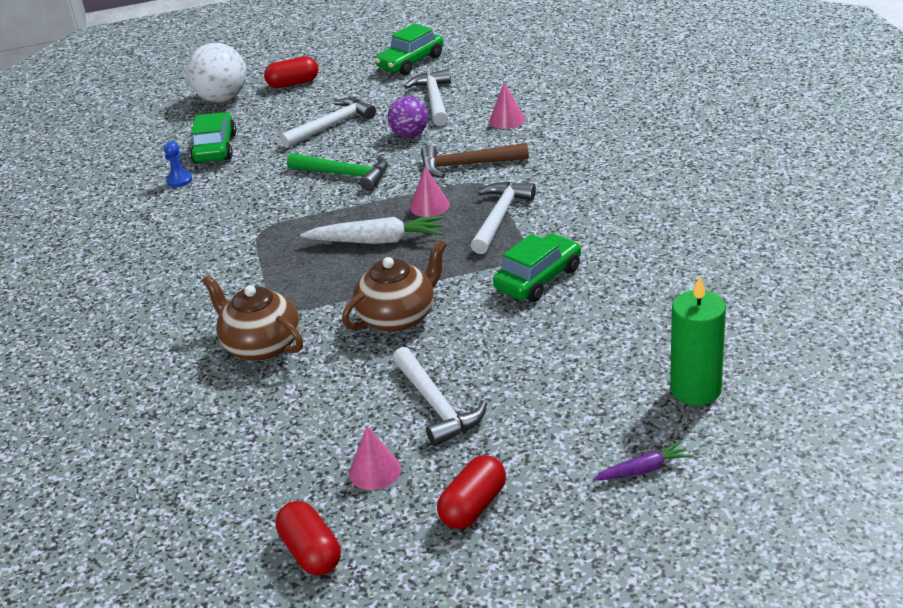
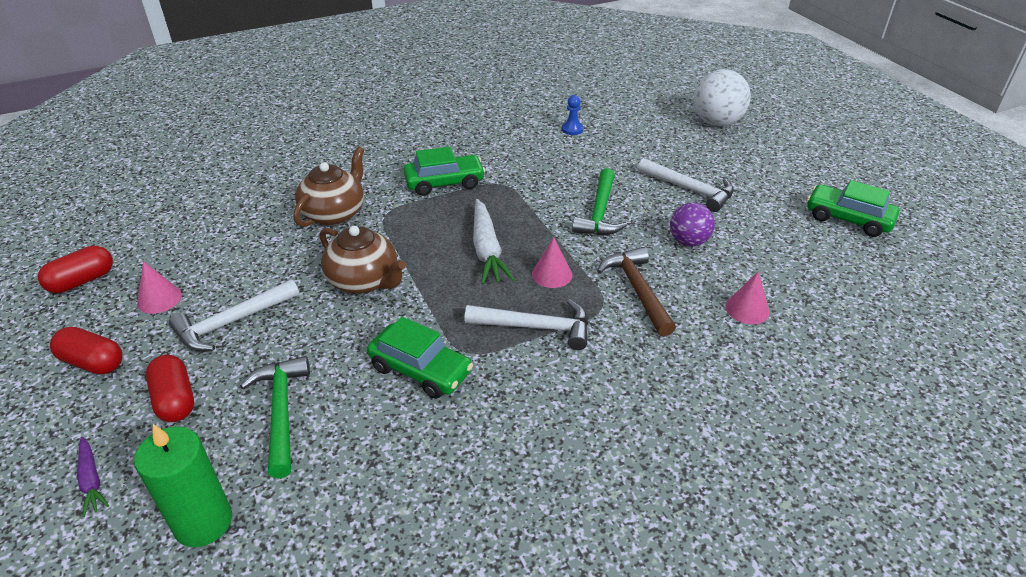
camera: 75 degrees right, 5 degrees up
(215, 148) = (628, 136): green car -> green car (444, 183)
(293, 83) = (763, 154): red capsule -> red capsule (175, 400)
(434, 100) = (770, 248): white hammer -> none
(575, 357) = (281, 412): none -> green hammer

